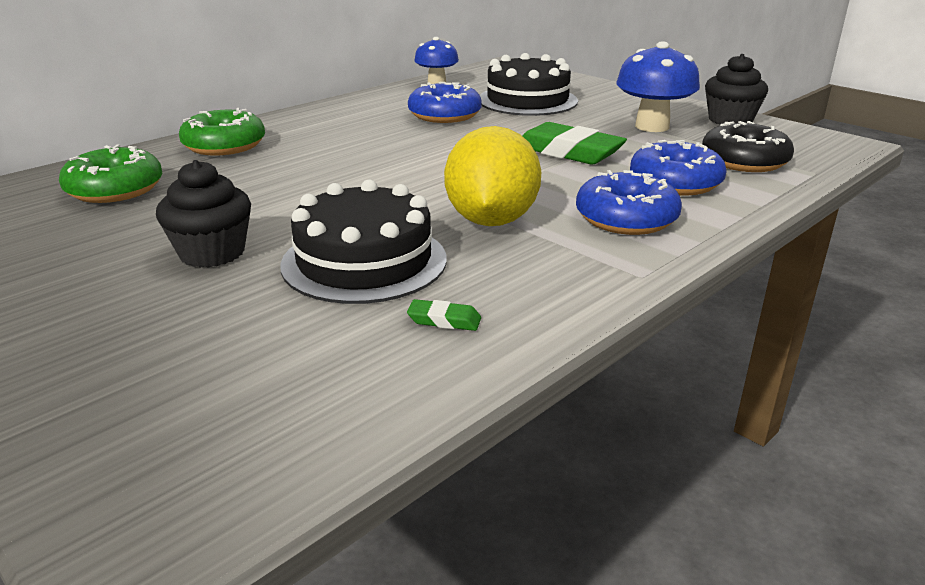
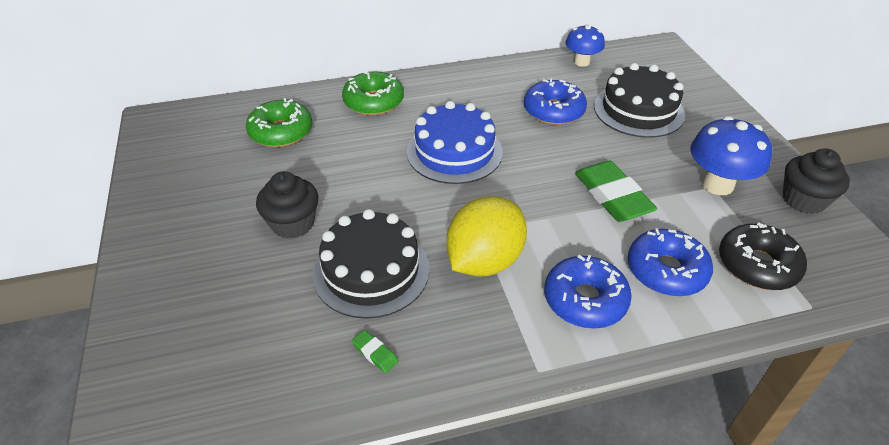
camera: 30 degrees right, 15 degrees up
(367, 159) = (454, 152): none -> blue cake

